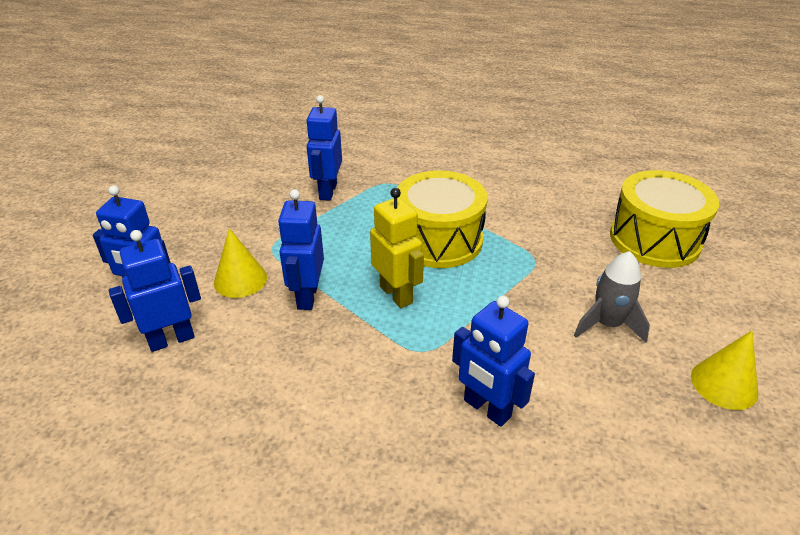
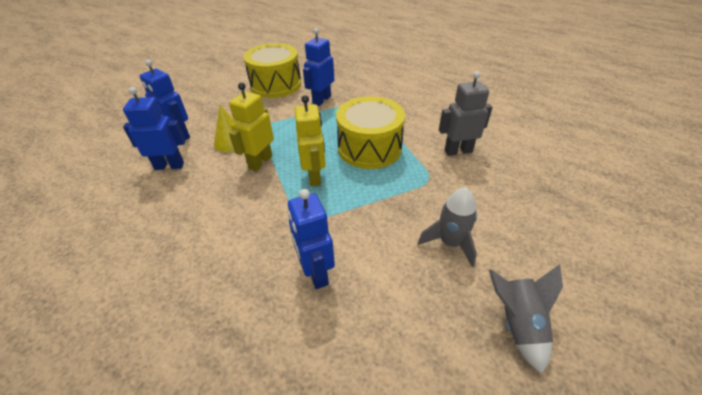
camera: 25 degrees right, 5 degrees up
(307, 296) = (260, 162): blue robot -> yellow robot
(544, 217) = (458, 151): none -> grey robot
(654, 239) = (538, 190): yellow drum -> yellow drum (276, 84)
(724, 384) = (517, 323): yellow cone -> grey rocket

